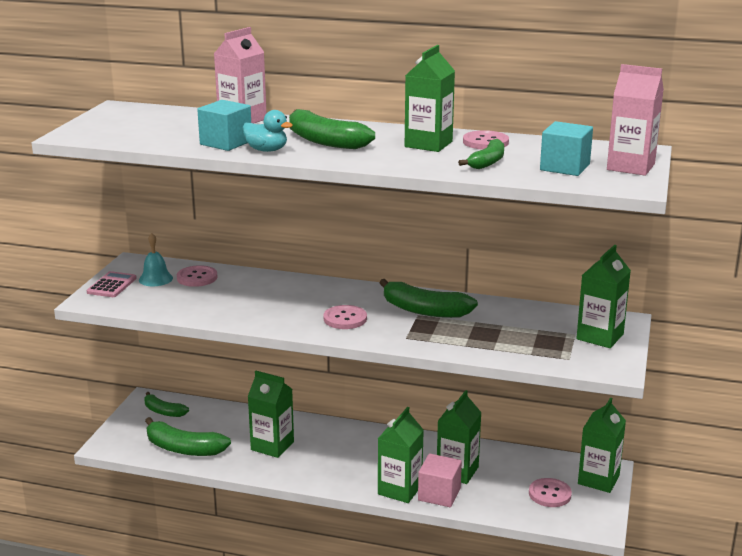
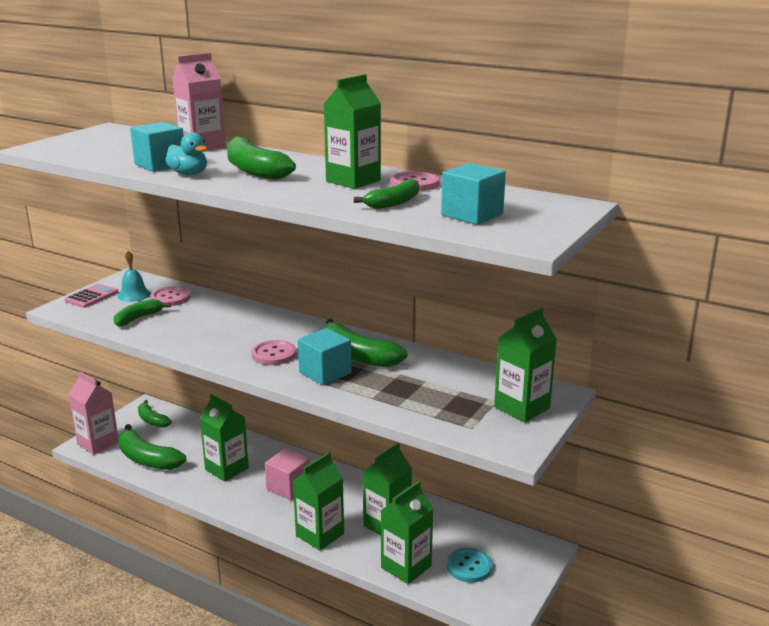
camera: 15 degrees right, 0 degrees up
(181, 301) = (138, 318): none -> green banana
(406, 329) = (325, 373): none -> turquoise cube
(439, 494) = (355, 546): pink cube -> pink cube (289, 487)
(549, 494) = (469, 566): pink button -> turquoise button
(598, 480) = (529, 559): green carton -> green carton (406, 567)
(630, 167) = (547, 221): pink carton -> pink carton (98, 443)

